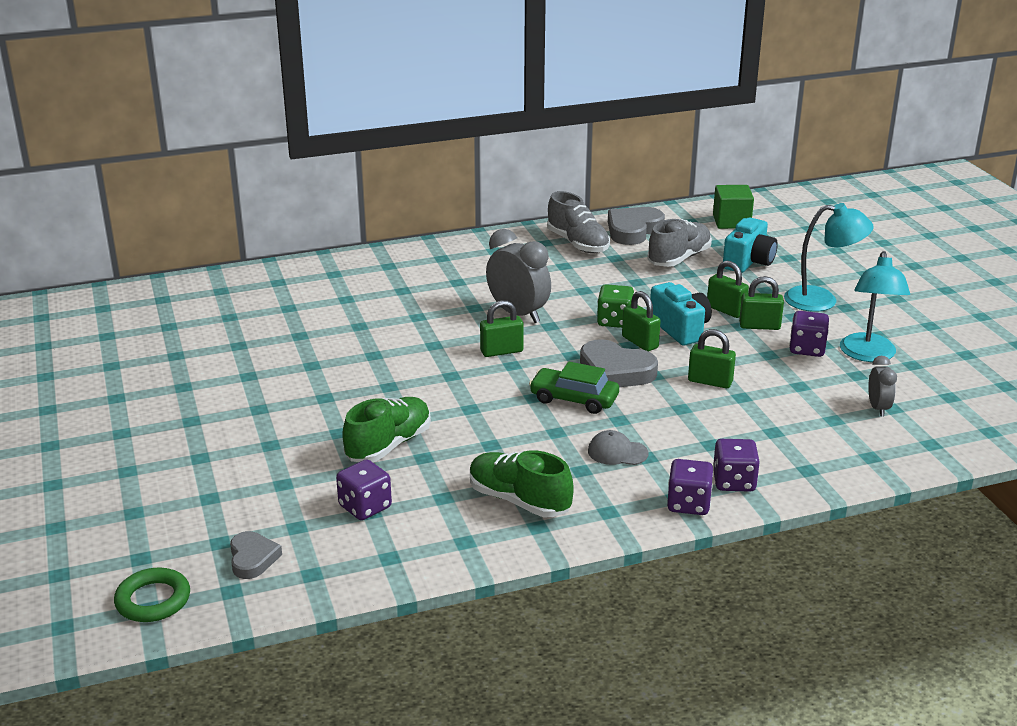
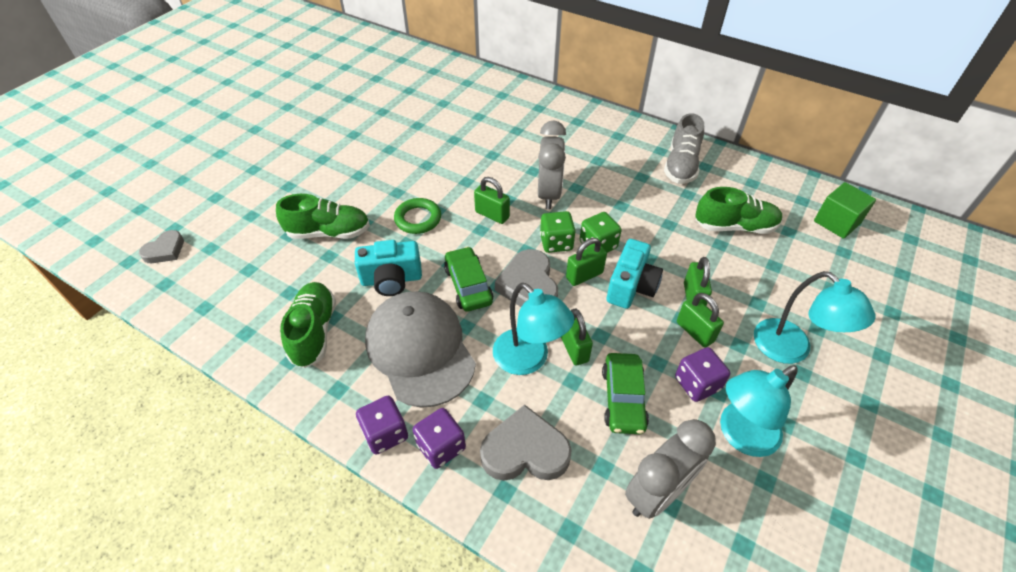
camera: 50 degrees right, 20 degrees up
(153, 600) = (102, 238): green ring -> green ring (418, 219)
(365, 507) = (252, 263): purple dice -> none
(583, 337) = (556, 243): none -> green dice
(617, 452) = (420, 349): grey cap -> grey cap, size x2.46
(633, 230) = (741, 180): grey heart -> grey heart (525, 450)
(640, 342) = (584, 275): green padlock -> green padlock turned 45 degrees clockwise
(679, 258) = (734, 226): grey shoe -> green shoe
(696, 406) = (528, 360): none -> turquoise lamp
(748, 262) = (788, 268): turquoise camera -> turquoise camera (391, 279)
(784, 383) = (623, 398): none -> green car
(878, 408) = (657, 493): grey clock -> grey clock, size x1.84

